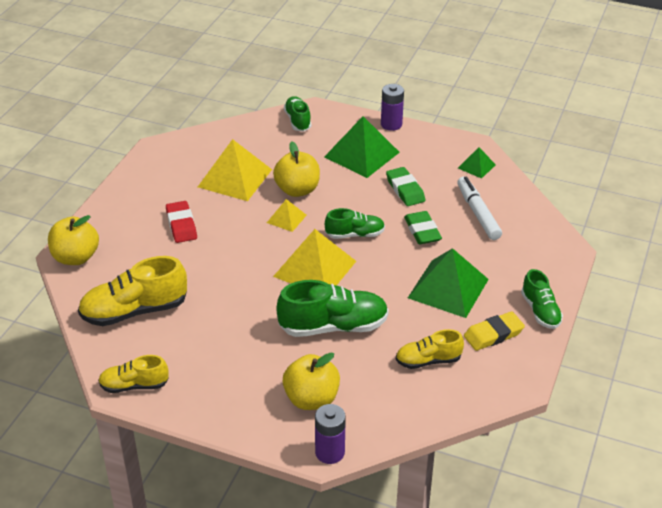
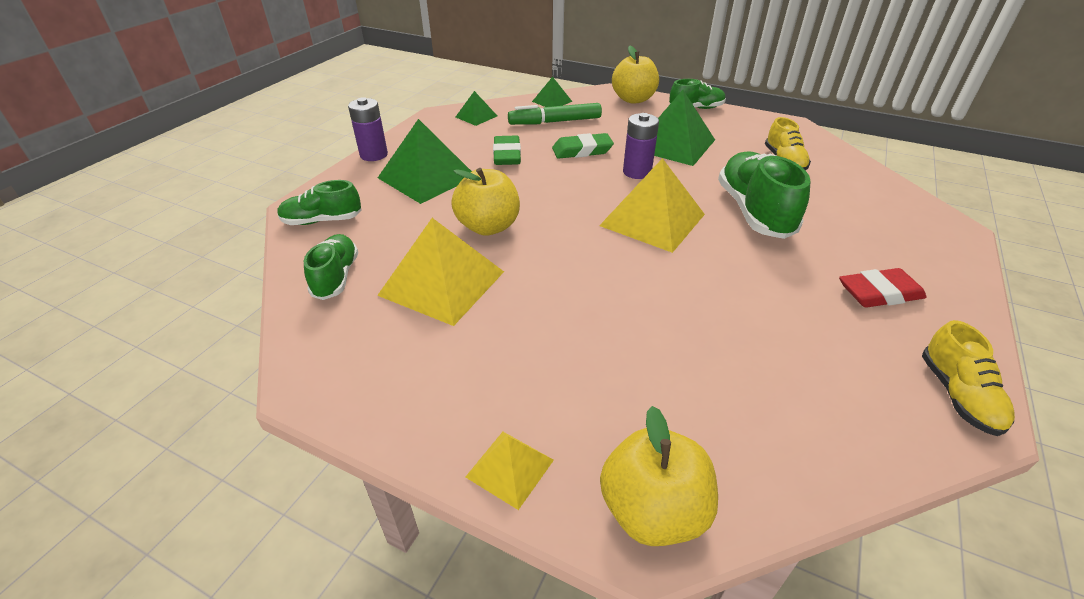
camera: 85 degrees left, 0 degrees up
(134, 311) = (786, 401): yellow shoe -> none
(181, 225) = (555, 344): red eraser -> red eraser (879, 293)
(286, 218) = (550, 237): yellow pyramid -> yellow pyramid (509, 468)
(311, 399) = (880, 231): yellow apple -> yellow apple (633, 99)
(330, 452) = (951, 223): purple battery -> purple battery (637, 172)
(354, 234) = (586, 190): green shoe -> green shoe (336, 277)
(405, 190) = (507, 155): green eraser -> green eraser turned 75 degrees counterclockwise
(478, 213) = (555, 122): white marker -> green marker
(493, 334) = (734, 129): yellow eraser -> none
(526, 209) = (552, 101): none -> green pyramid

